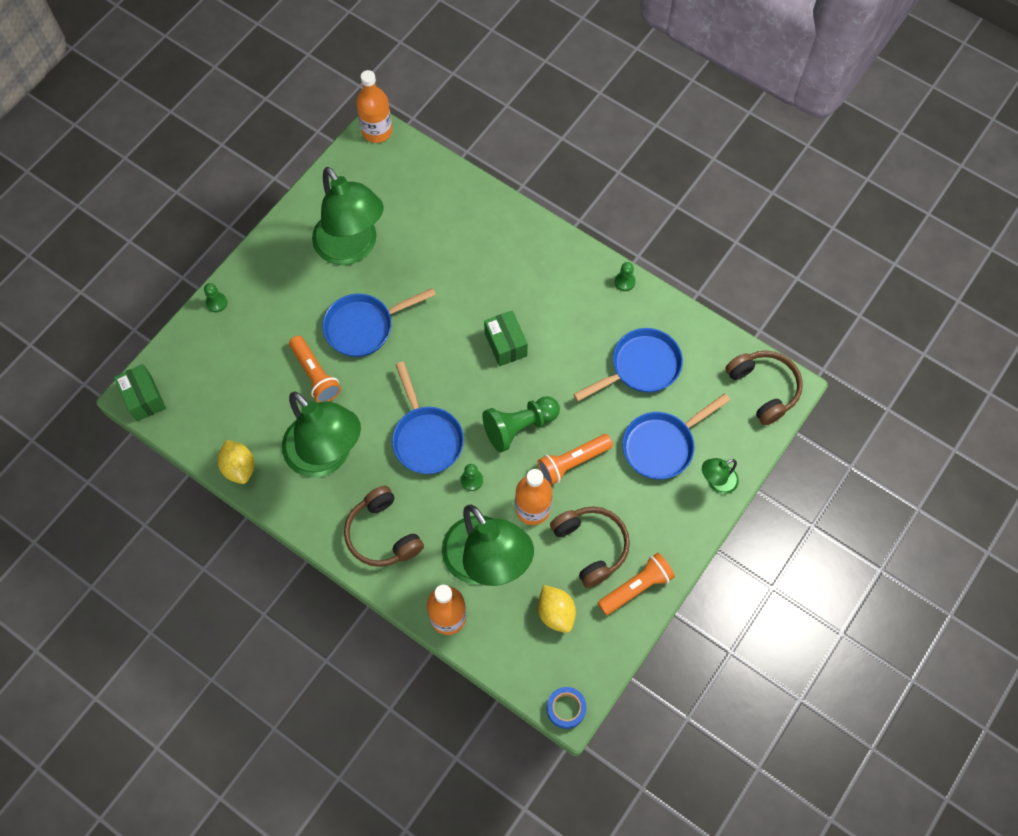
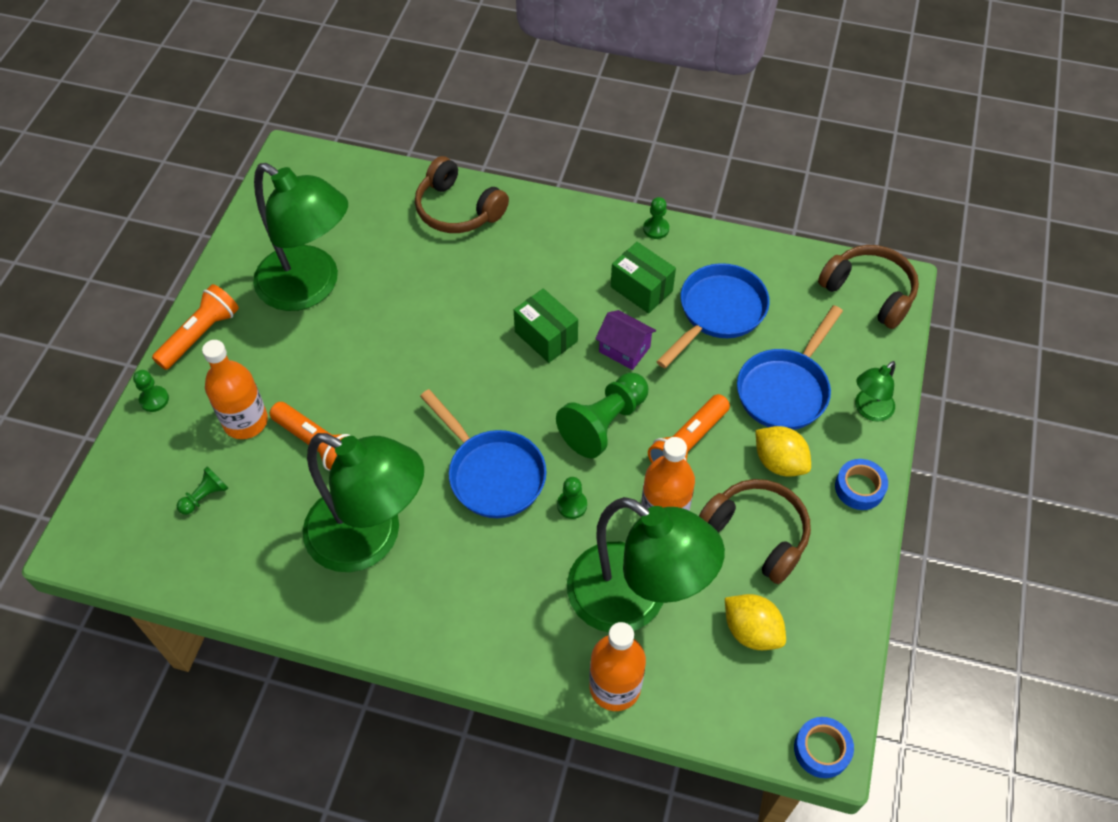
camera: 20 degrees left, 10 degrees down
(144, 398) = (90, 546): green box -> green box (641, 289)
(228, 388) = (205, 496): none -> green pawn
(239, 467) = (255, 591): yellow lemon -> yellow lemon (779, 462)
(364, 326) = (360, 369): blue pan -> none
(377, 131) = (293, 156): orange bottle -> orange bottle (245, 421)
(382, 534) = (483, 611): brown headphones -> brown headphones (458, 209)
(558, 374) = (624, 349): none -> purple house
(636, 587) = (836, 564): orange flashlight -> orange flashlight (200, 335)
(680, 538) = (859, 488): none -> blue tape

